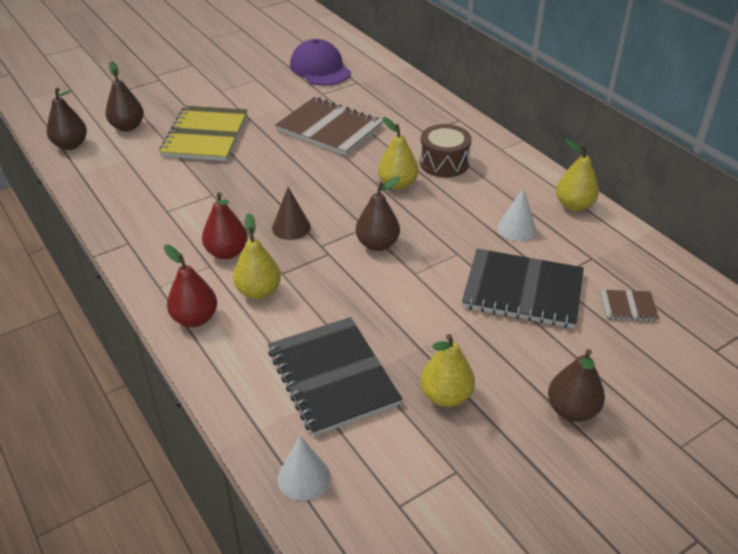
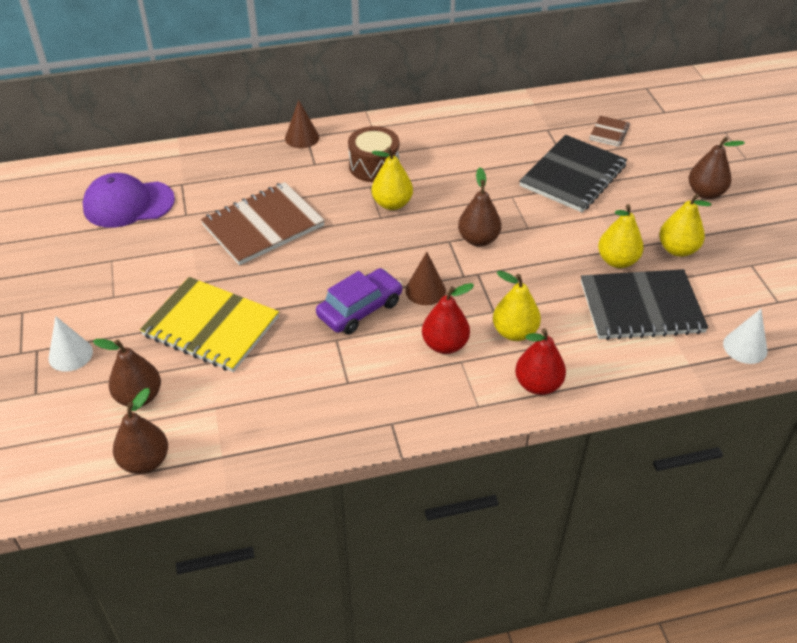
camera: 70 degrees left, 5 degrees up
(252, 198) = (360, 309): none -> purple car
(456, 118) = (302, 137): none -> brown cone
(516, 228) = (493, 154): white cone -> white cone (70, 354)
(574, 205) = (476, 115): yellow pear -> yellow pear (617, 261)

